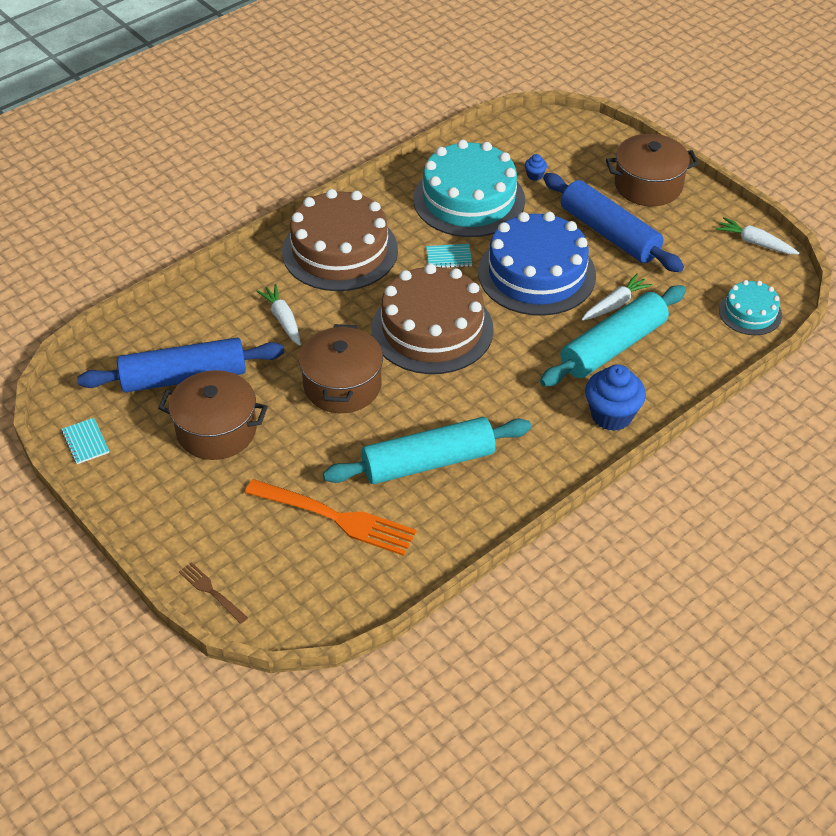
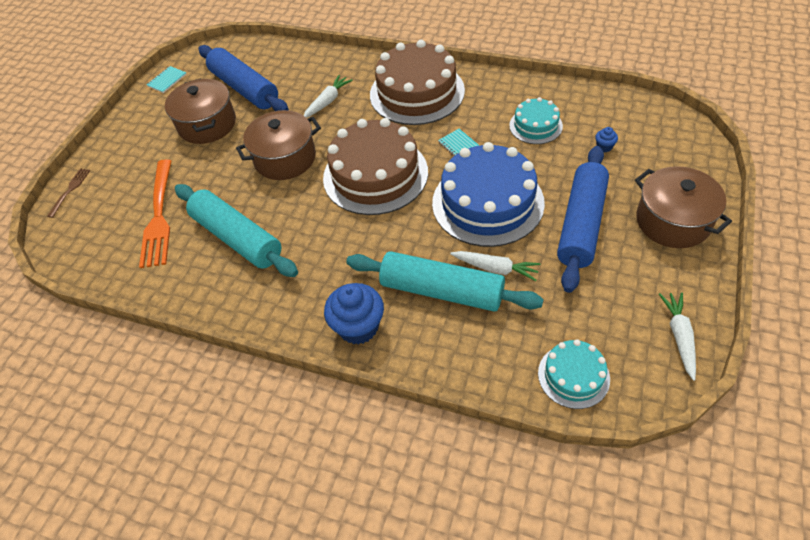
camera: 65 degrees right, 5 degrees up
(469, 199) = (535, 126): turquoise cake -> turquoise cake, size x0.52

